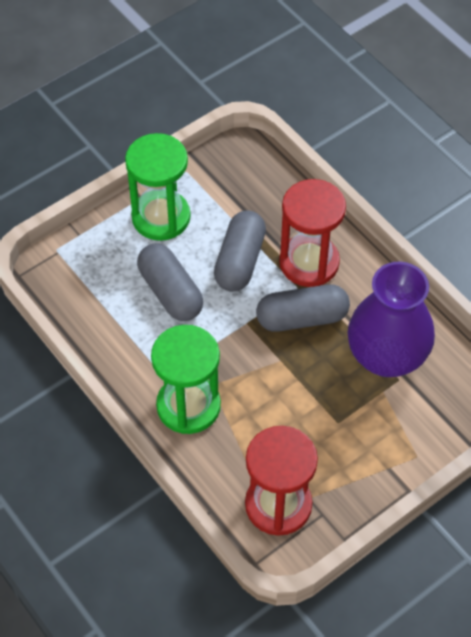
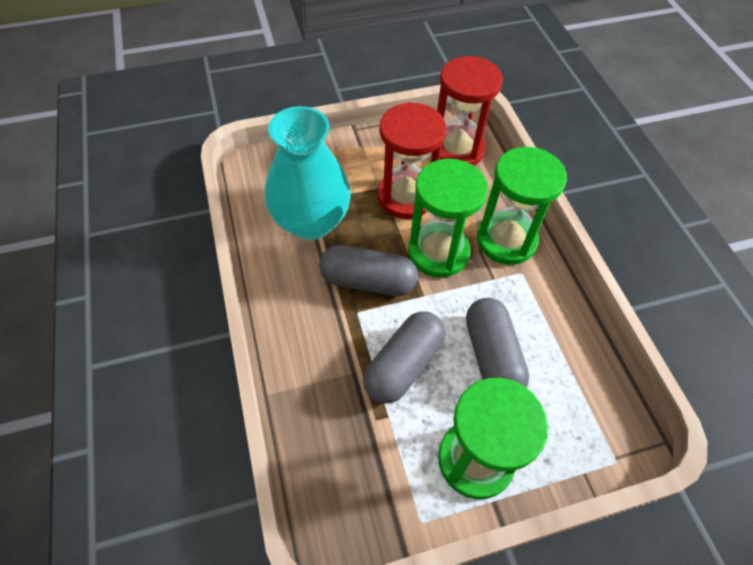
camera: 160 degrees left, 0 degrees up
(250, 369) = (438, 252): none -> green hourglass
(309, 262) = (331, 336): red hourglass -> red hourglass (406, 197)
(386, 356) = (311, 222): purple vase -> turquoise vase

